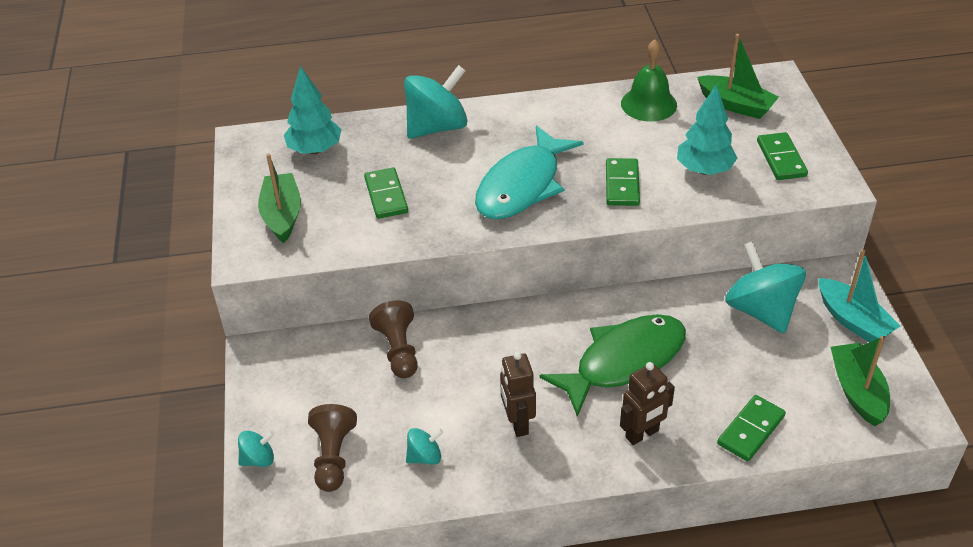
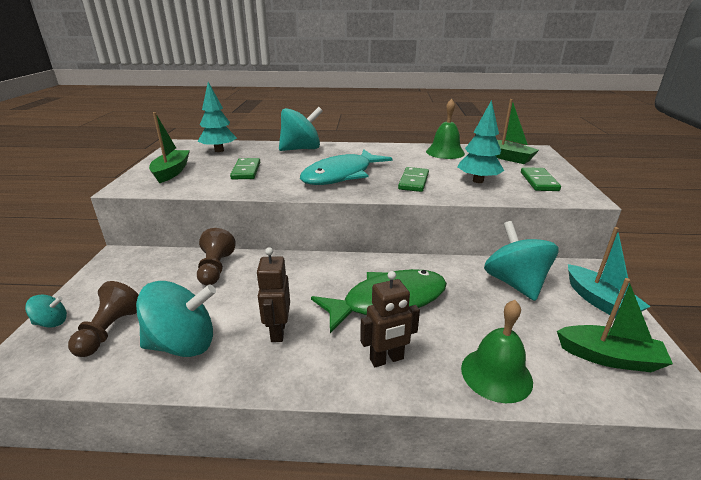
camera: 10 degrees right, 15 degrees down
(425, 457) = (183, 344): turquoise spinning top -> turquoise spinning top, size x2.10
(751, 430) = (496, 374): green domino -> green bell
(857, 391) = (609, 357): green boat -> green boat turned 105 degrees clockwise

